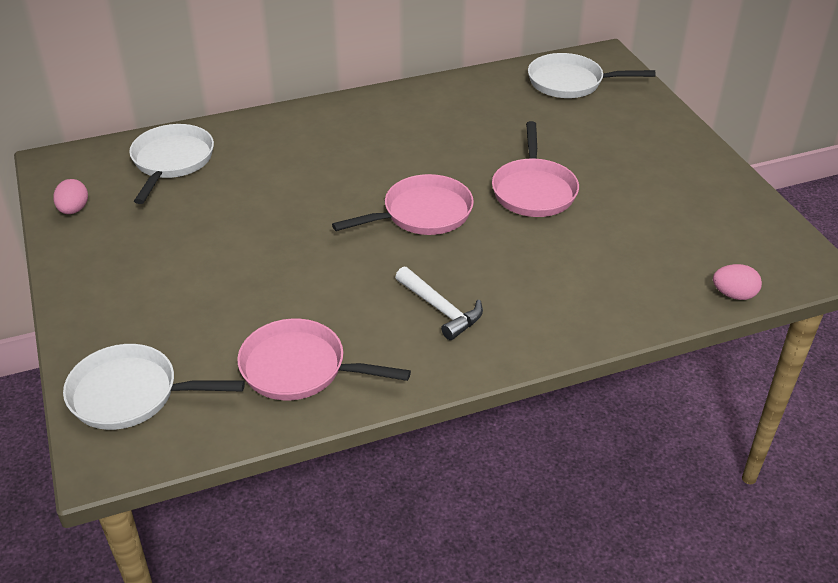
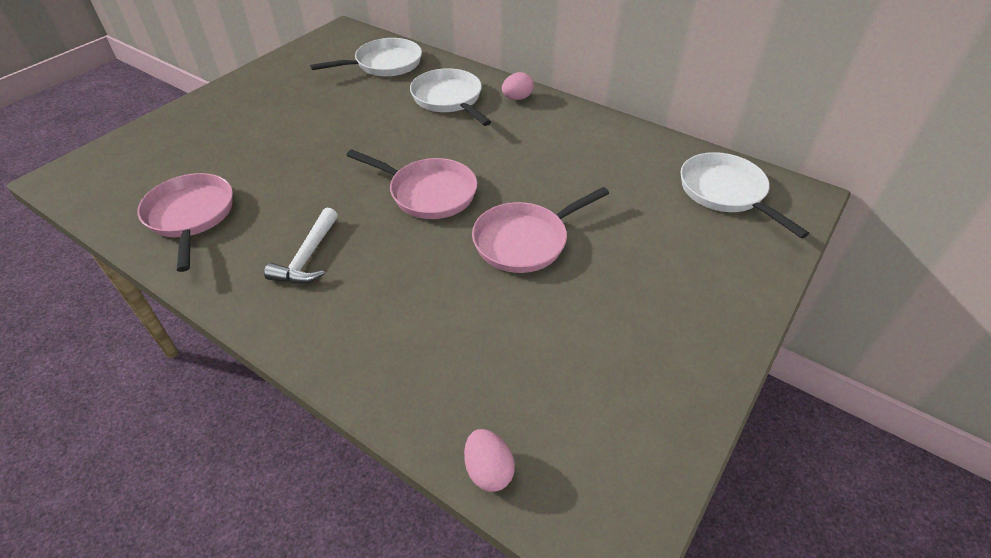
camera: 55 degrees right, 5 degrees up
(74, 210) = (301, 57): pink egg -> pink egg (517, 98)
(131, 394) = (128, 159): white pan -> white pan (449, 99)

